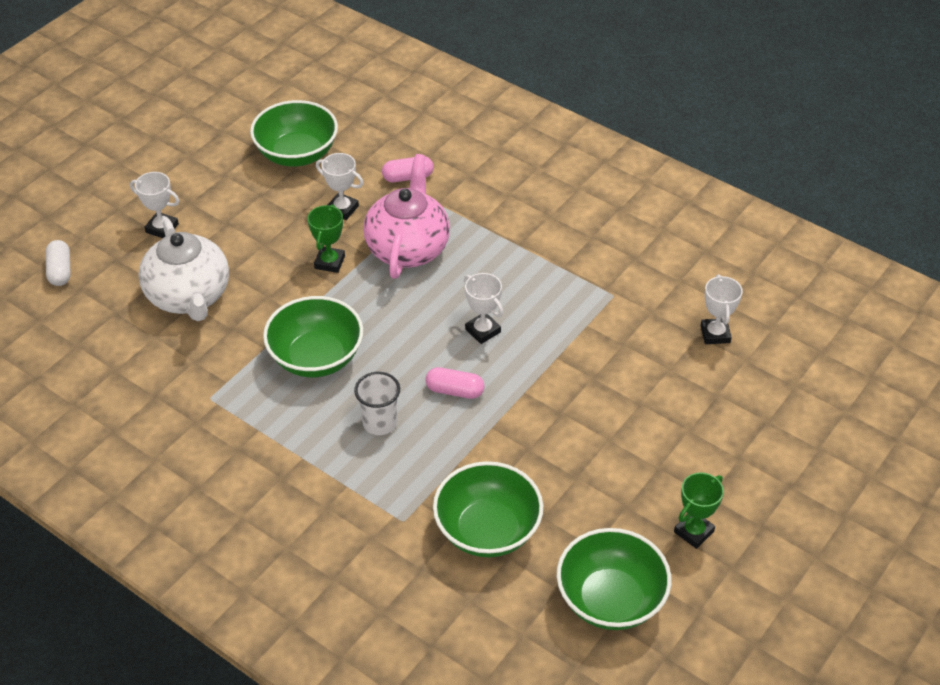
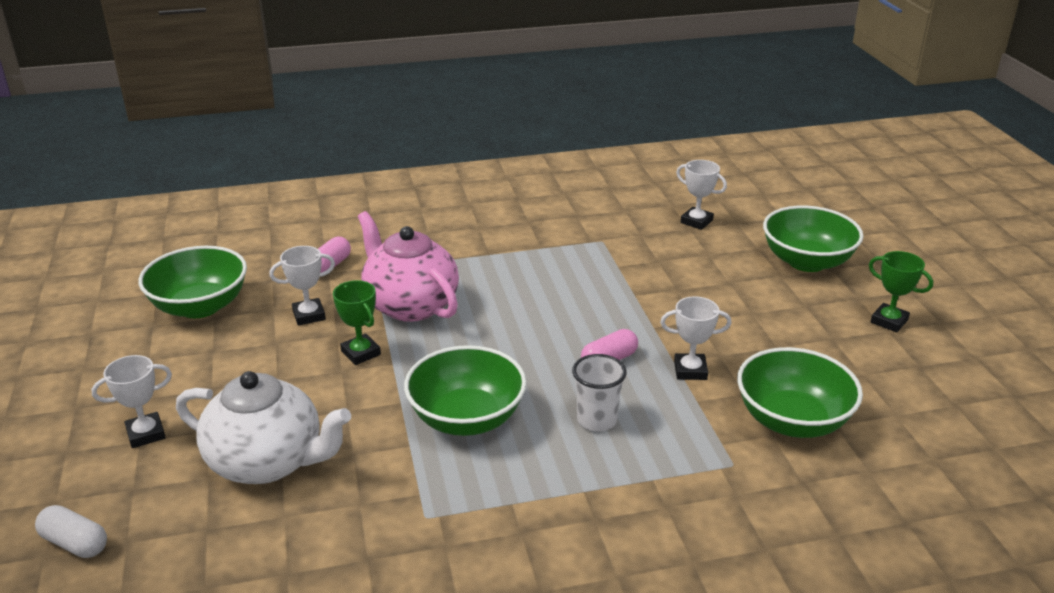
camera: 50 degrees left, 15 degrees down
(483, 331) = (558, 314): white trophy -> white trophy (690, 370)
(610, 599) = (929, 393): green bowl -> green bowl (807, 261)
(694, 532) = (889, 321): green trophy -> green trophy turned 45 degrees counterclockwise

